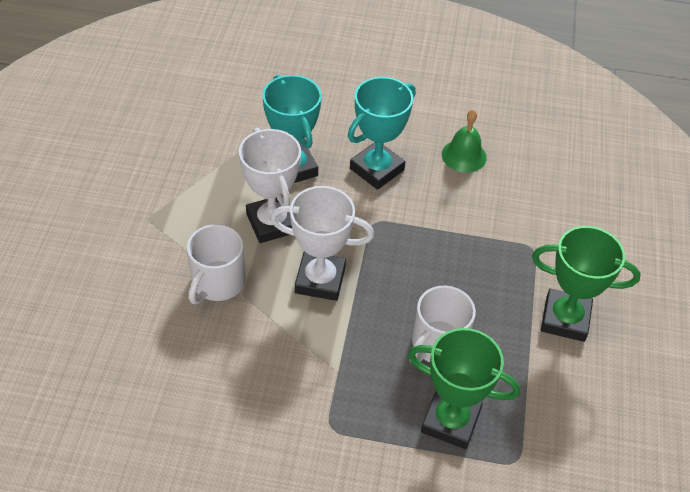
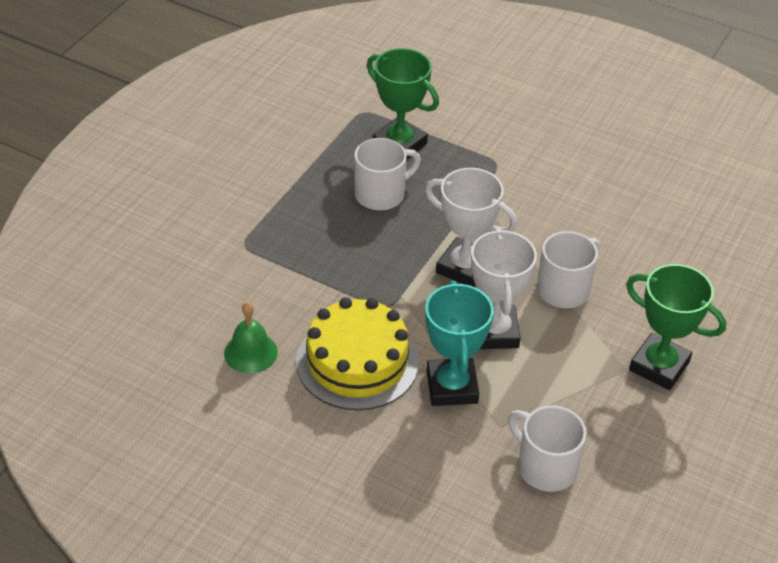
camera: 160 degrees left, 5 degrees down
(201, 127) = (545, 467): none -> white mug
(376, 169) = (357, 361): turquoise trophy -> yellow cake
(565, 319) = (257, 185): green trophy -> green trophy (659, 366)

